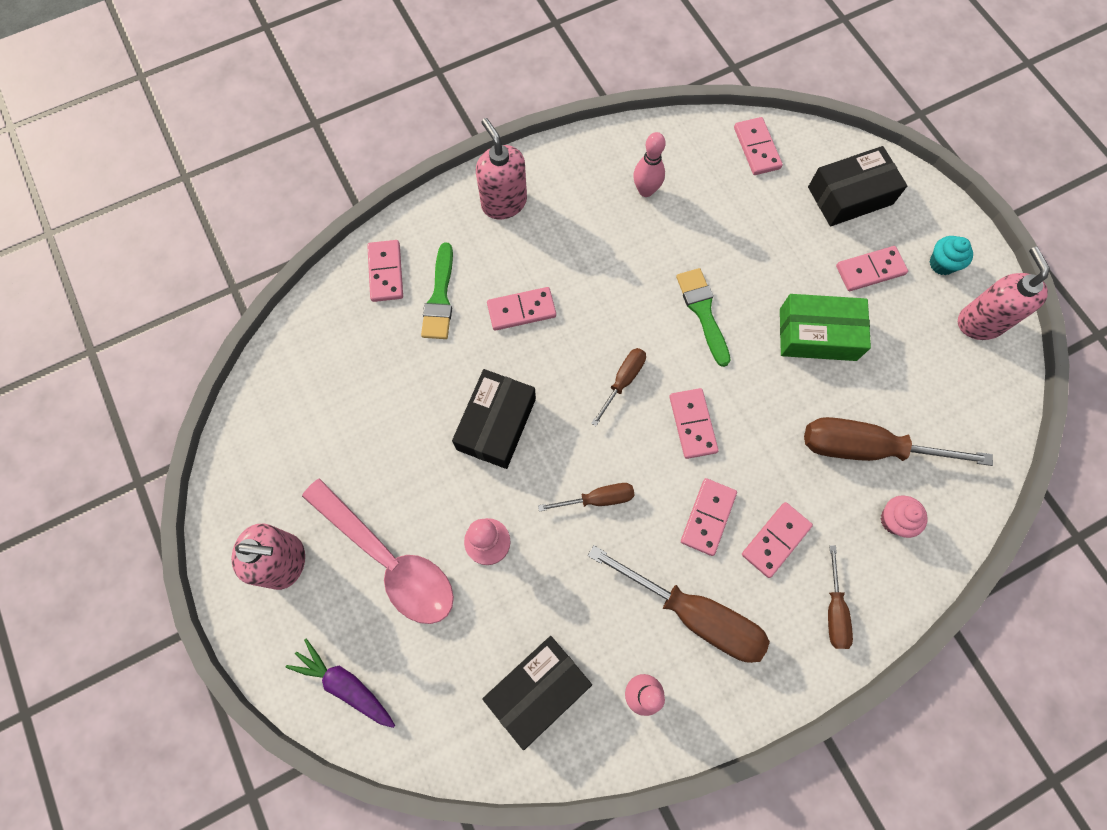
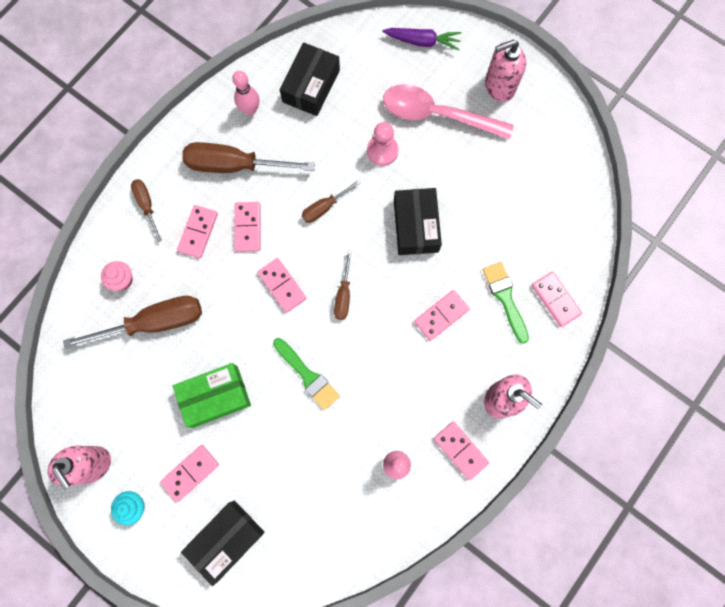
camera: 155 degrees right, 5 degrees up
(756, 148) = (320, 552): pink domino -> pink domino (460, 450)

